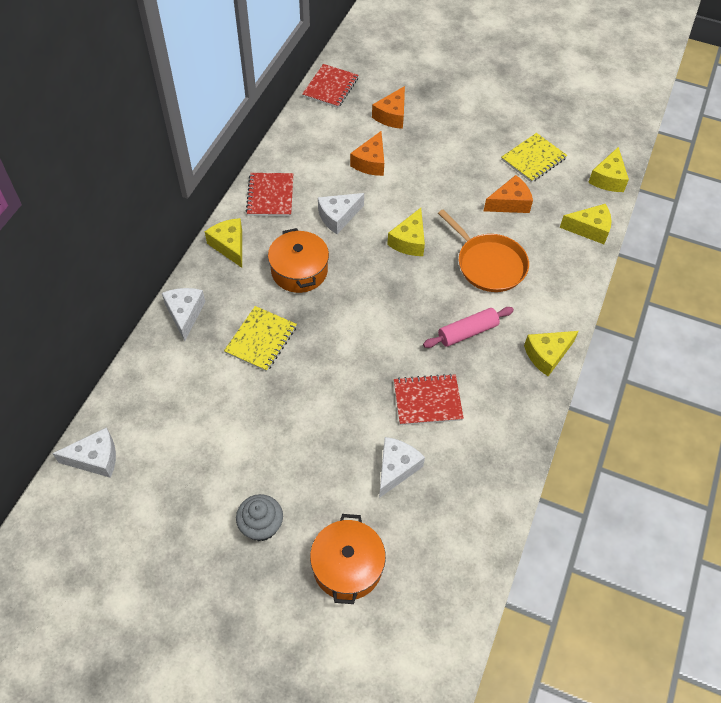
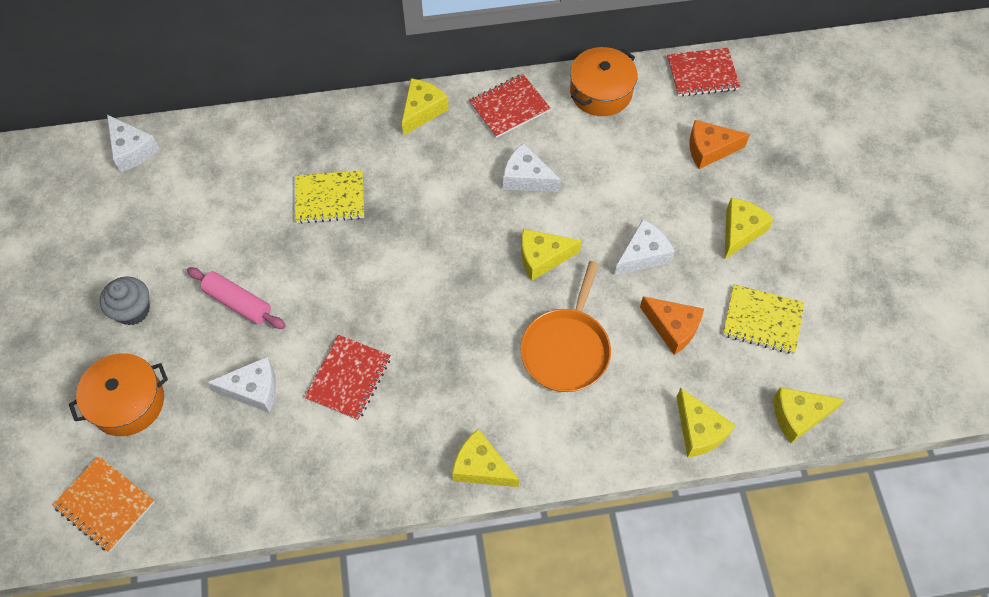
camera: 60 degrees right, 5 degrees up
(185, 314) = (319, 123): white cheese -> white cheese (643, 255)
(299, 271) = (433, 183): orange pot -> orange pot (601, 92)
(370, 162) = (624, 166): orange cheese -> none
(427, 401) = (348, 378): red notebook -> red notebook turned 60 degrees clockwise
(431, 622) = (105, 504): none -> orange notebook
(463, 134) = (740, 231): none -> yellow cheese
(467, 332) = (459, 373): pink rolling pin -> pink rolling pin (238, 302)

